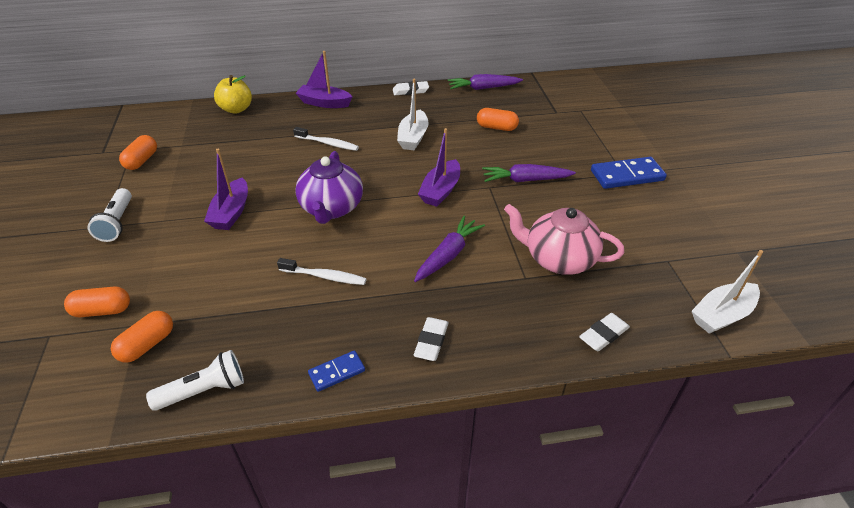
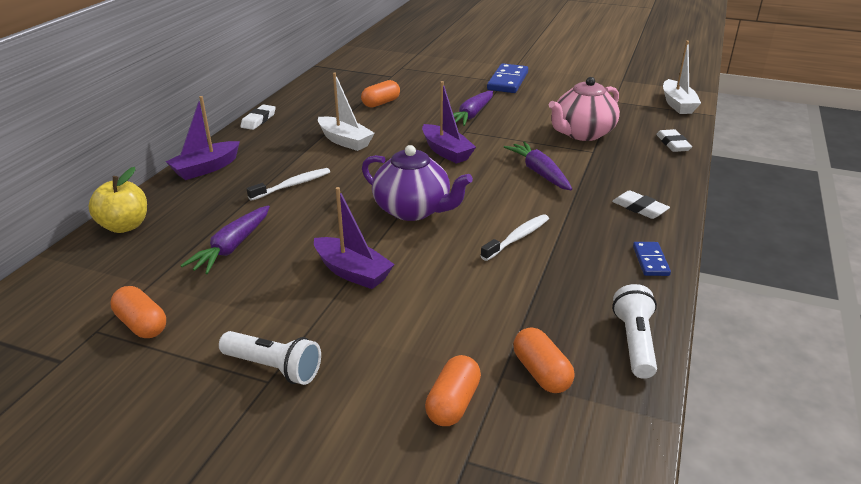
camera: 60 degrees left, 10 degrees down
(483, 88) = (308, 90): purple carrot -> purple carrot (232, 247)

